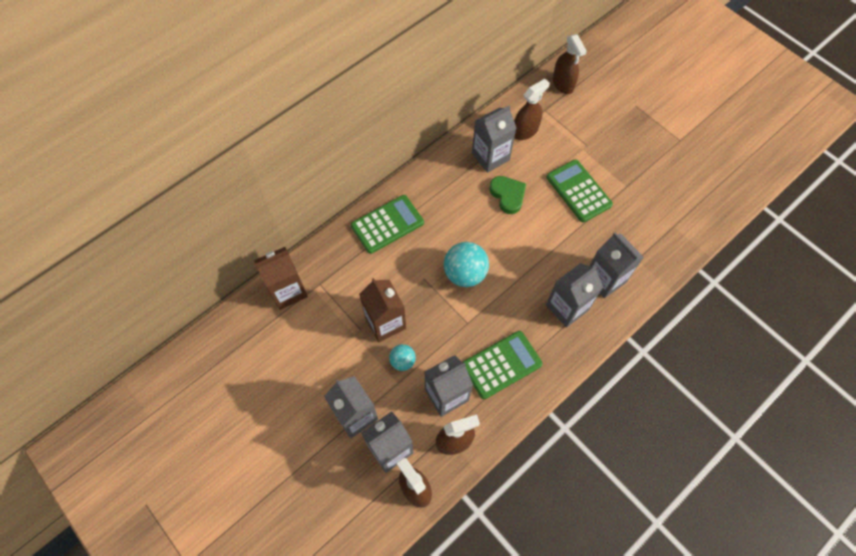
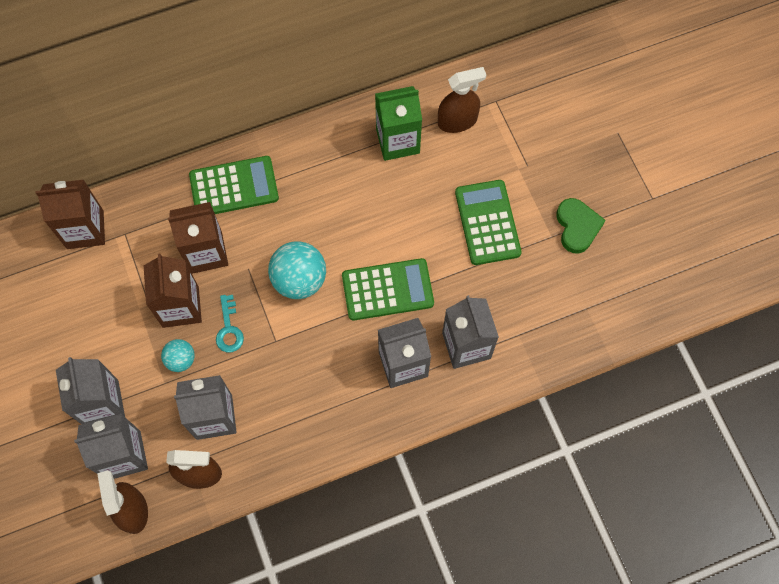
camera: 20 degrees right, 5 degrees up
(387, 277) = (206, 252): none -> brown carton
(429, 326) = (229, 329): none -> turquoise key
(490, 156) = (397, 141): grey carton -> green carton
(501, 364) = (293, 405): green calculator -> green calculator (387, 290)
(508, 195) = (396, 198): green heart -> green heart (577, 227)
(563, 84) = (536, 73): brown spray bottle -> none

